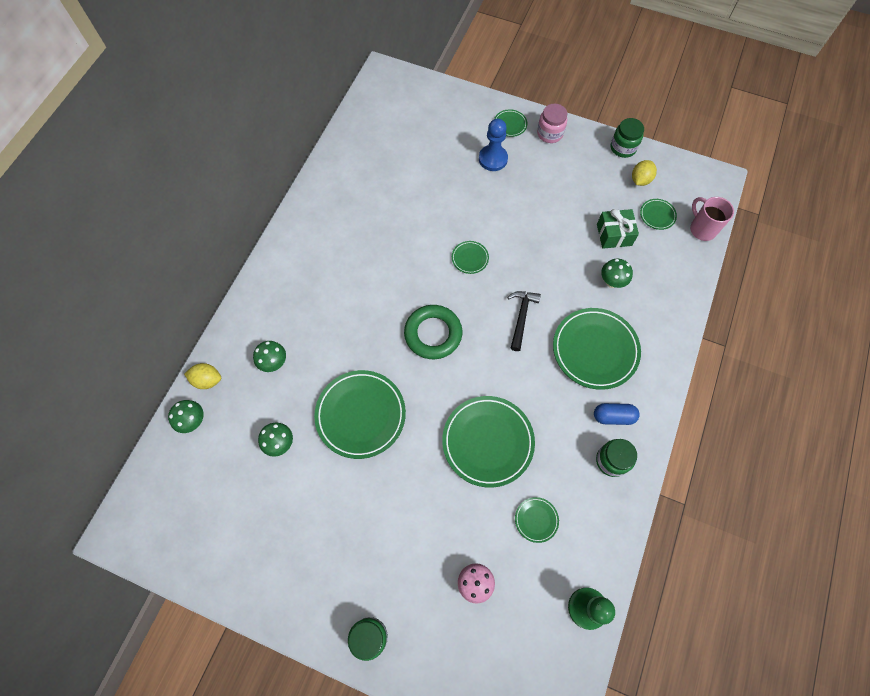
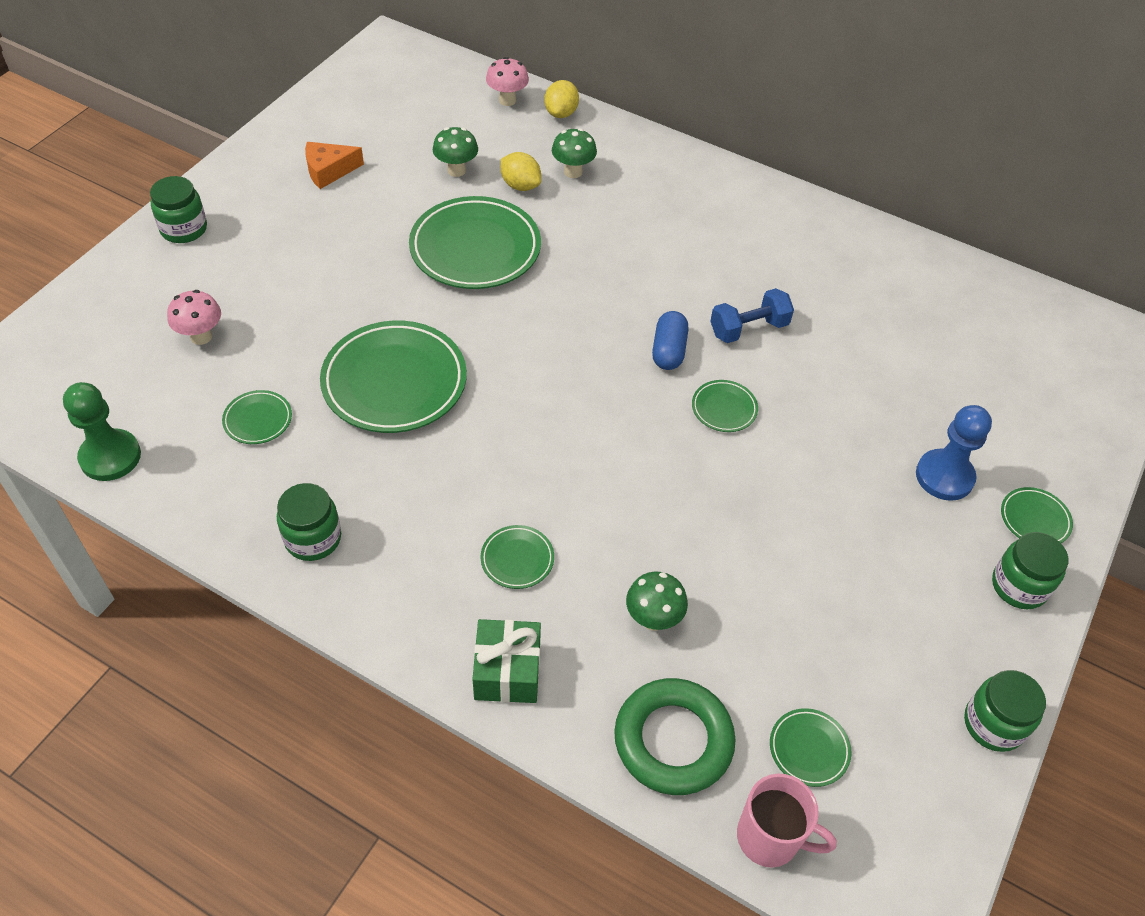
camera: 95 degrees right, 15 degrees down
(193, 421) = (507, 100): green mushroom -> pink mushroom
(290, 540) = (329, 171): none -> orange cheese
(406, 249) = (748, 328): none -> blue dumbbell
(433, 334) = (588, 342): green ring -> green ring (673, 740)
(521, 317) = (599, 462): black hammer -> none
(550, 133) = (1019, 586): pink jar -> green jar
(595, 350) = (517, 559): green plate -> green plate, size x0.46
(613, 416) = (387, 559): blue capsule -> blue capsule (668, 351)
(614, 235) = (762, 650): green gift -> green gift (507, 671)
(640, 180) = (904, 738): yellow lemon -> yellow lemon (520, 185)
(702, 229) = (770, 838): pink mug -> pink mug turned 45 degrees clockwise

